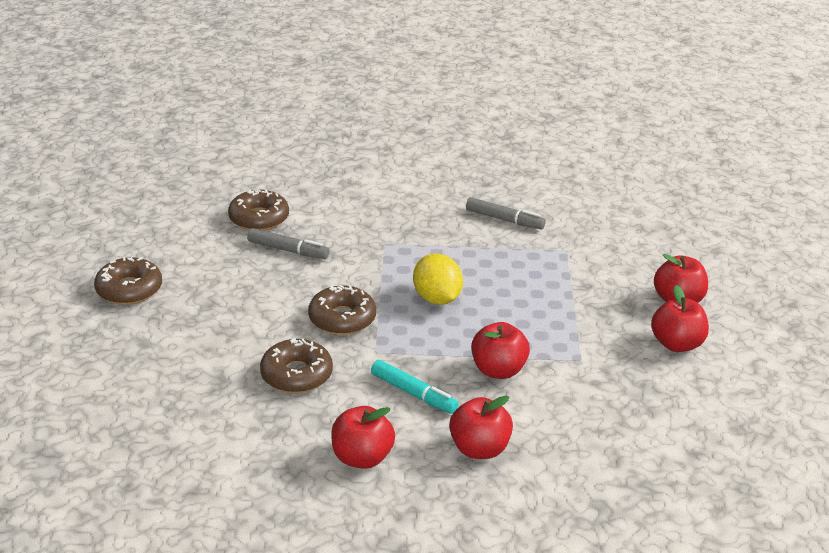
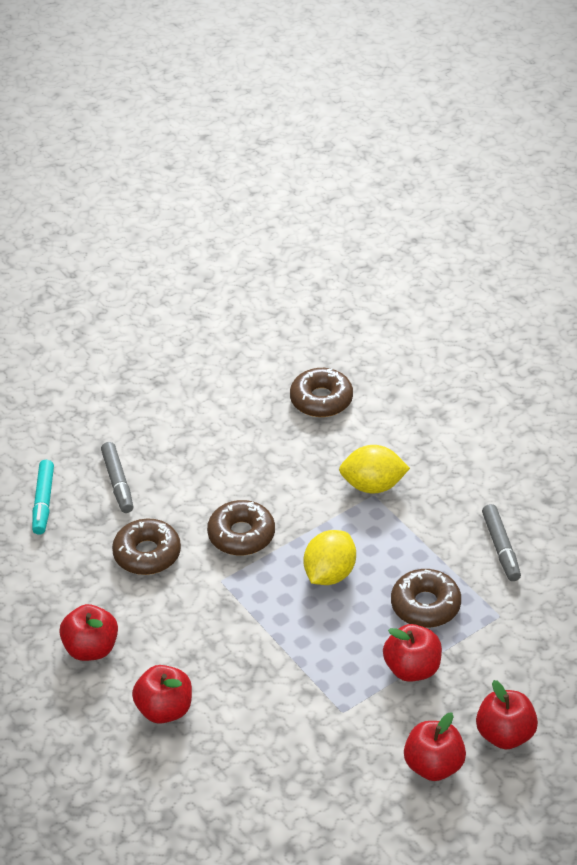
camera: 55 degrees right, 10 degrees up
(129, 289) = (151, 397): brown donut -> brown donut (425, 605)
(288, 250) = (297, 445): grey marker -> grey marker (118, 482)
(376, 239) = (373, 485): none -> yellow lemon
(414, 393) = (192, 633): turquoise marker -> turquoise marker (43, 502)
(498, 370) = (273, 667): red apple -> red apple (412, 669)

